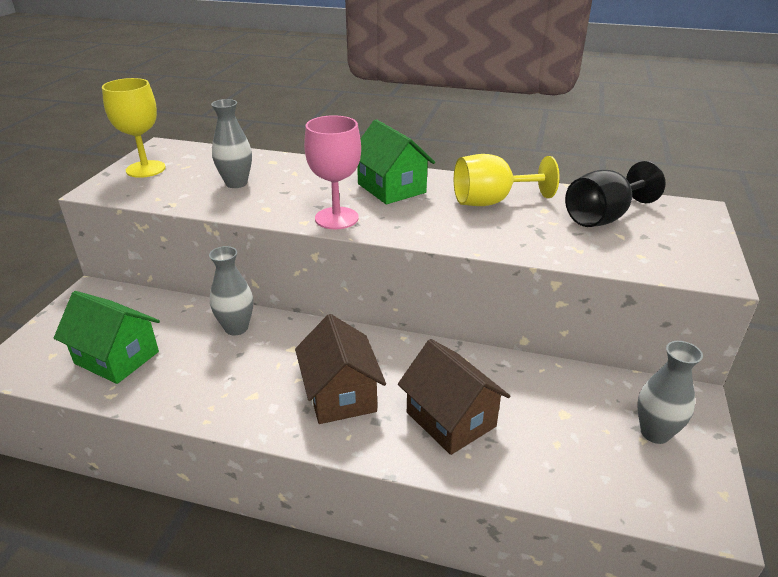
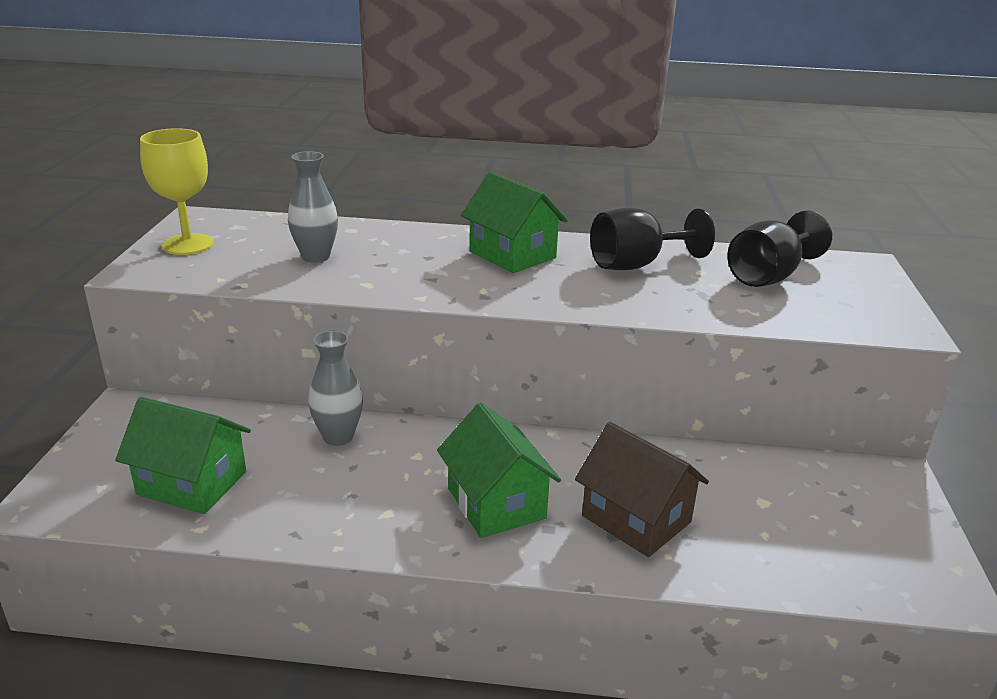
camera: 10 degrees left, 5 degrees down
(336, 218) = (459, 291): pink goblet -> none
(340, 395) = (496, 503): brown house -> green house
(491, 201) = (636, 265): yellow goblet -> black goblet
(655, 433) = (868, 513): grey vase -> none

